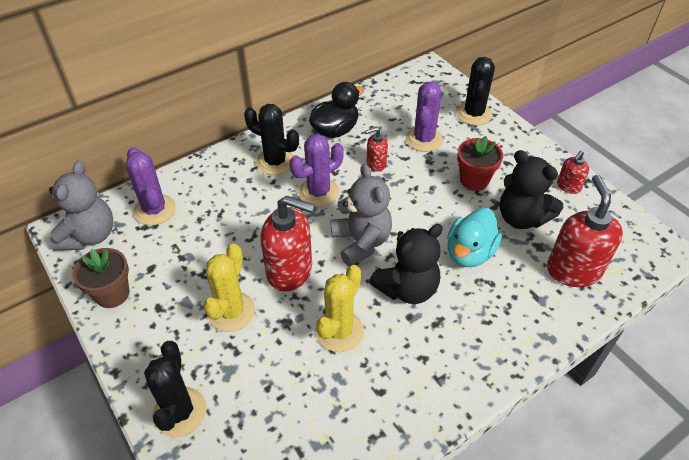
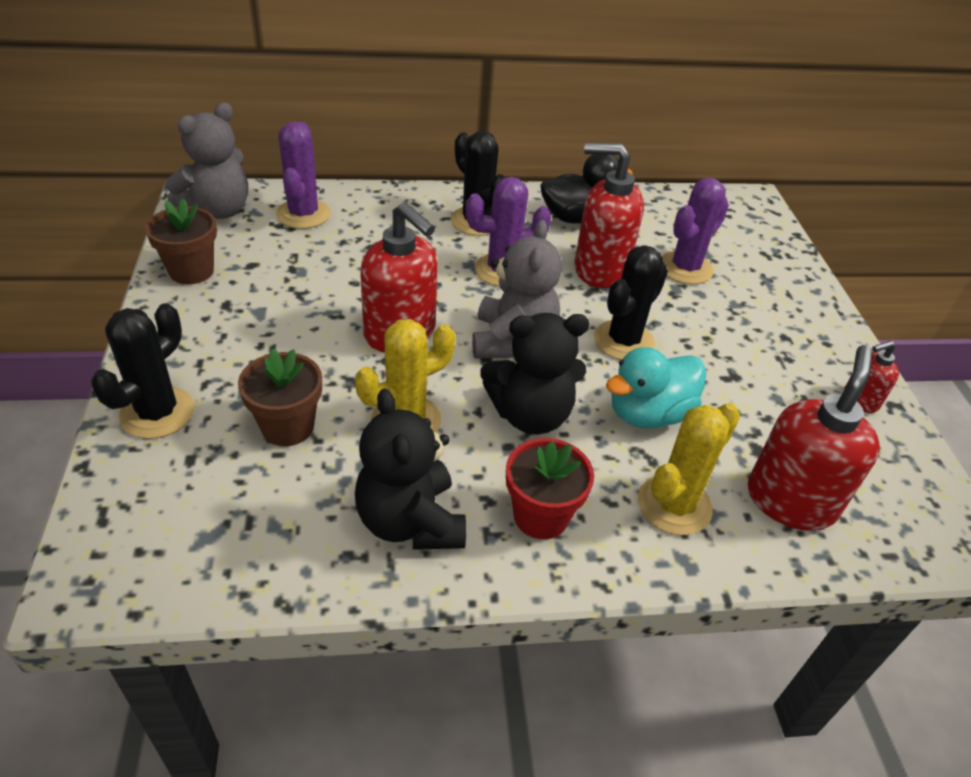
camera: 25 degrees right, 5 degrees down
(231, 311) = (299, 343): yellow cactus -> yellow cactus (674, 505)
(271, 375) = (287, 426): none -> brown flower pot
(376, 164) = (599, 269): red soap dispenser -> red soap dispenser, size x1.98
(473, 114) = (778, 267): black cactus -> black cactus (623, 341)
(474, 180) = (721, 337): red flower pot -> red flower pot (541, 516)
(521, 218) = (757, 406): black teddy bear -> black teddy bear (410, 521)

